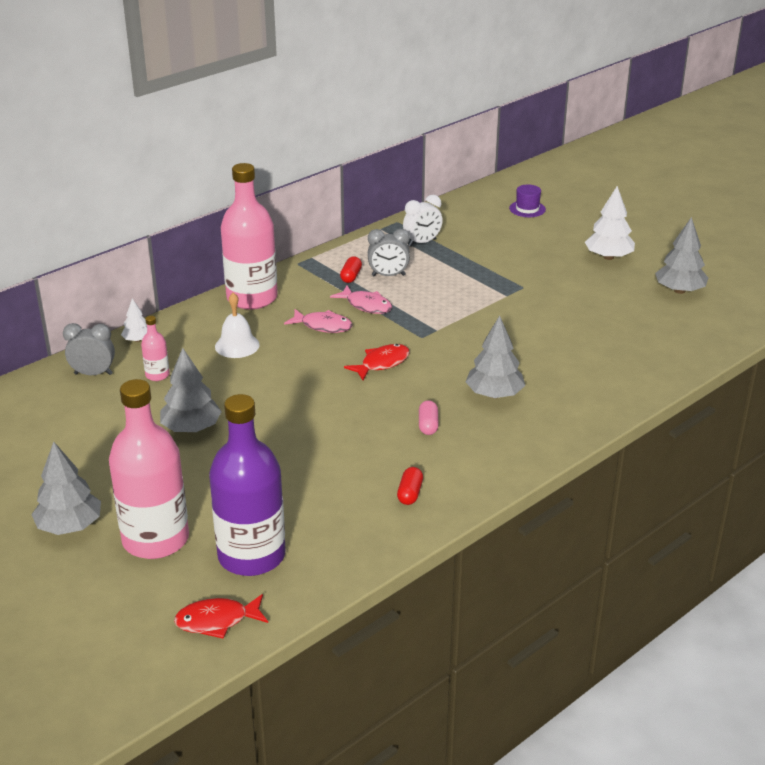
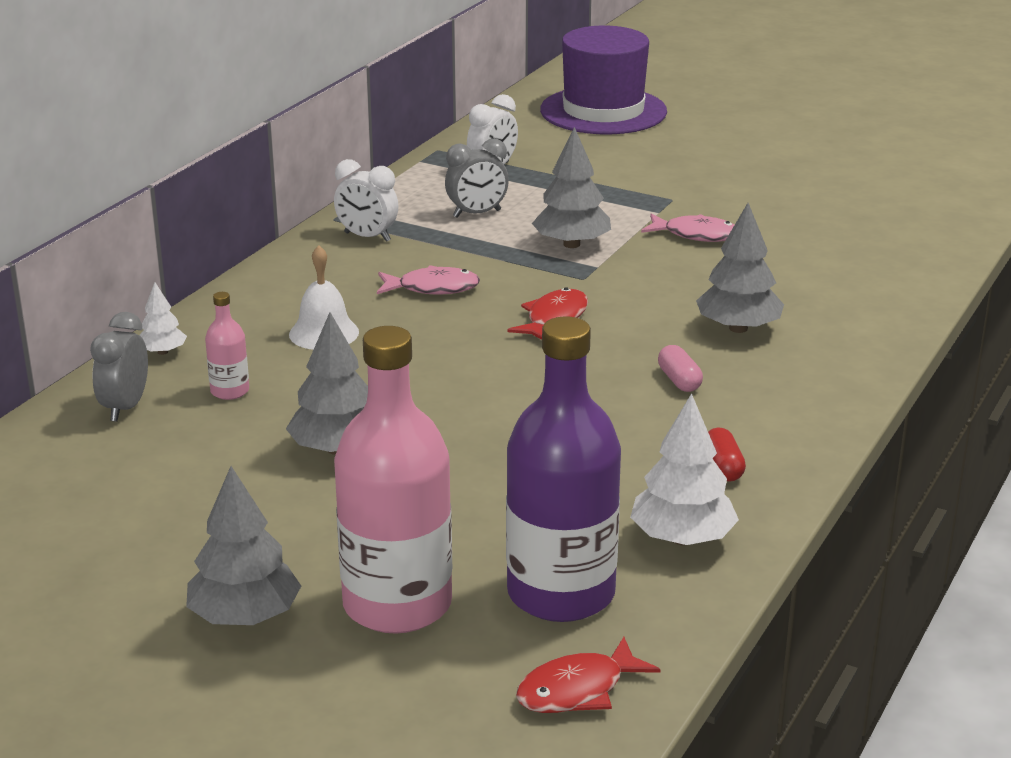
camera: 20 degrees left, 5 degrees down
(93, 374) = (125, 408): grey clock -> grey clock turned 60 degrees counterclockwise
(252, 298) = (299, 271): pink bottle -> none
(309, 280) = (367, 237): none -> white clock
(351, 276) = (424, 223): red capsule -> none
(366, 305) = (474, 254): pink fish -> pink fish (696, 235)
(527, 209) = (603, 111): purple hat -> purple hat, size x2.43
(608, 257) = (754, 149): white tree -> white tree (682, 538)
(679, 290) = (874, 172): grey tree -> grey tree (571, 244)

